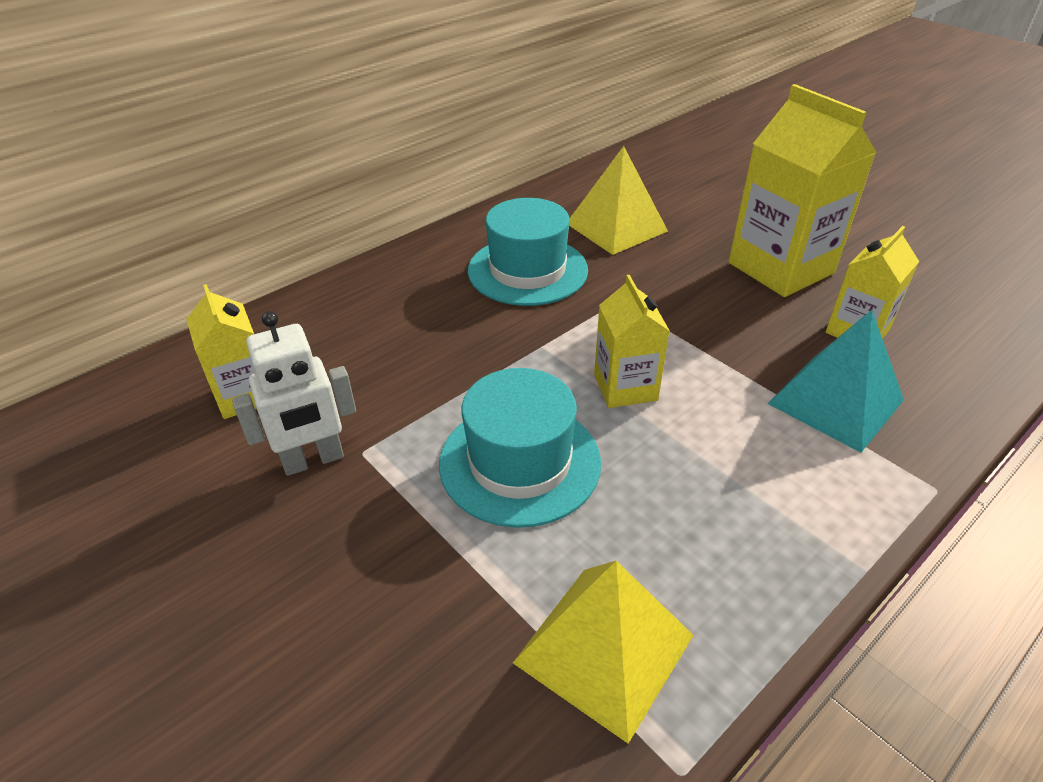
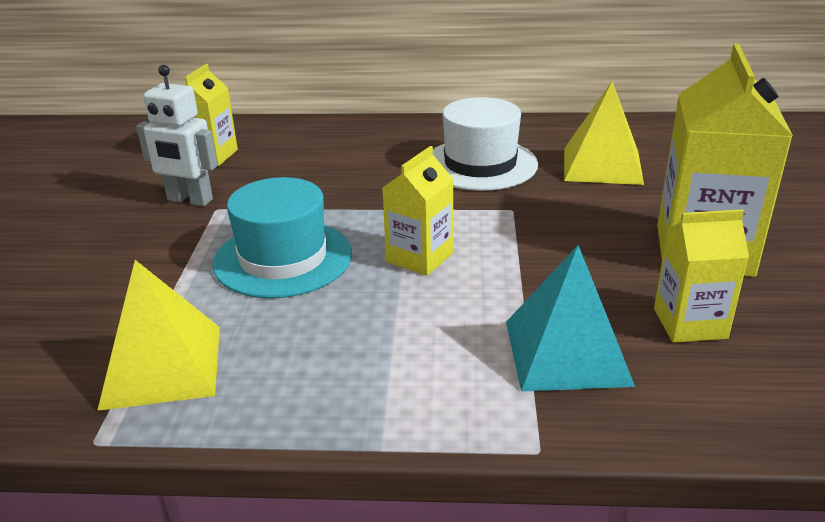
camera: 45 degrees right, 10 degrees down
(527, 270) = (480, 164): turquoise hat -> white hat

